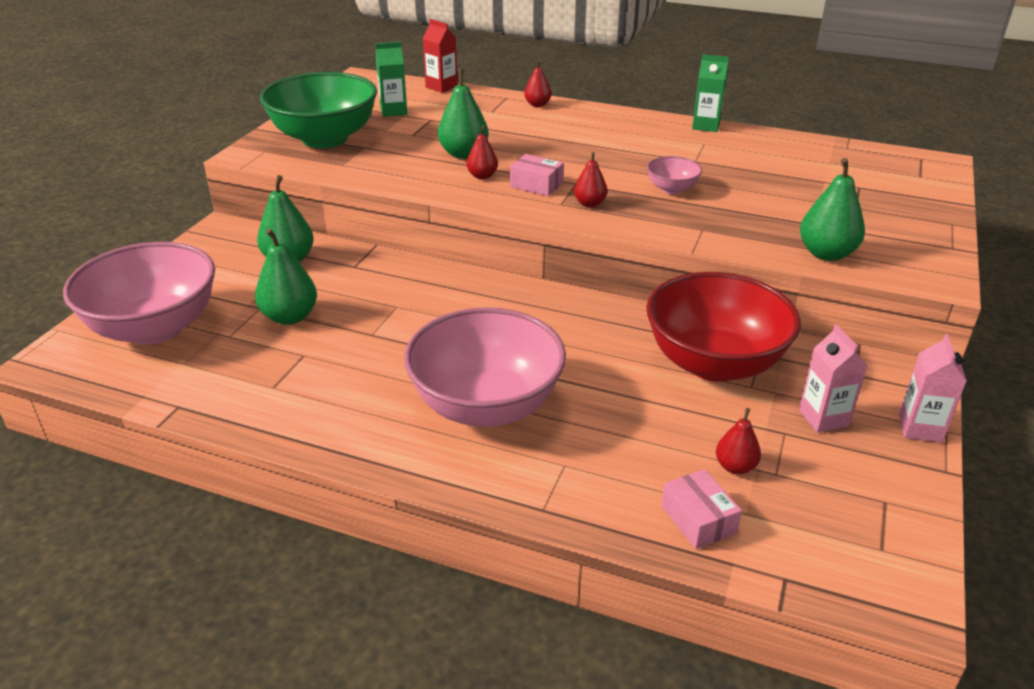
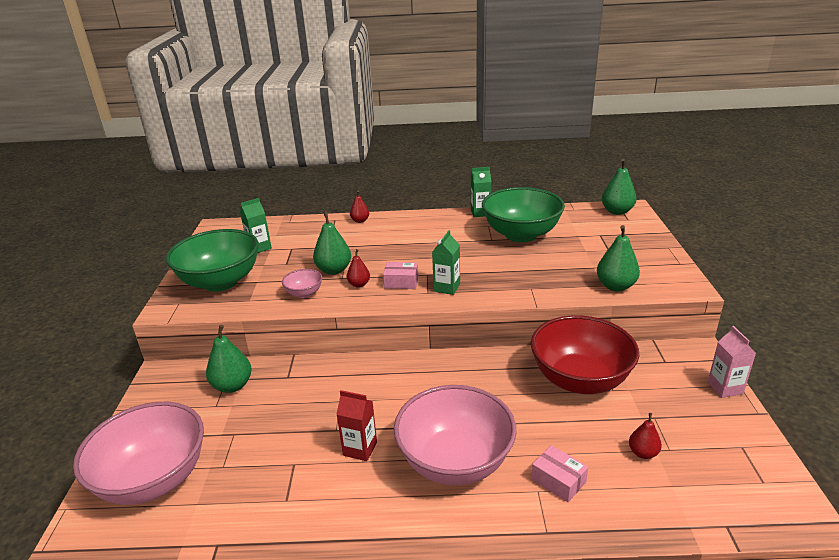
camera: 20 degrees left, 5 degrees down
(290, 317) = (263, 434): green pear -> green pear (617, 211)
(441, 87) = (282, 221): red carton -> red carton (360, 449)
(589, 204) = (447, 287): red pear -> green carton
(672, 189) = (491, 263): pink bowl -> pink bowl (304, 293)
(698, 519) = (647, 501): pink box -> pink box (558, 480)
(742, 163) = (521, 234): none -> green bowl
(823, 418) = (668, 399): pink carton -> none

